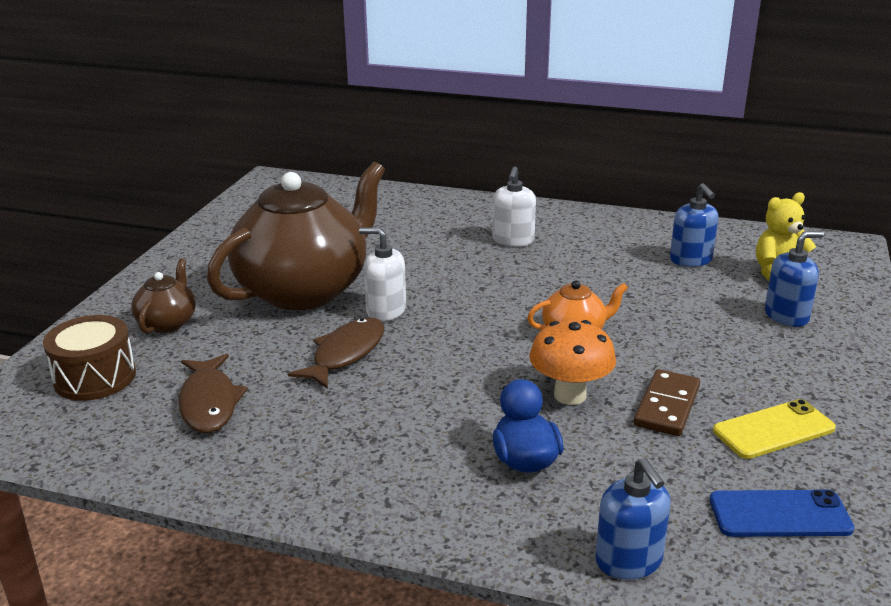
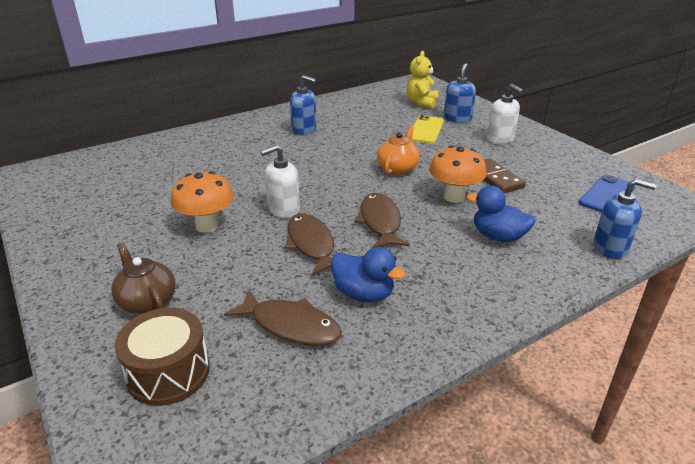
camera: 50 degrees left, 5 degrees up
(300, 419) = (363, 294): none -> blue duck
(304, 290) = (207, 226): brown teapot -> orange mushroom
(441, 372) = (380, 222): none -> brown fish
(513, 240) = (275, 139): white soap dispenser -> white soap dispenser (500, 139)
(691, 260) = (376, 112): blue soap dispenser -> blue soap dispenser (304, 129)
(773, 430) = (543, 165): yellow phone -> yellow phone (426, 130)

